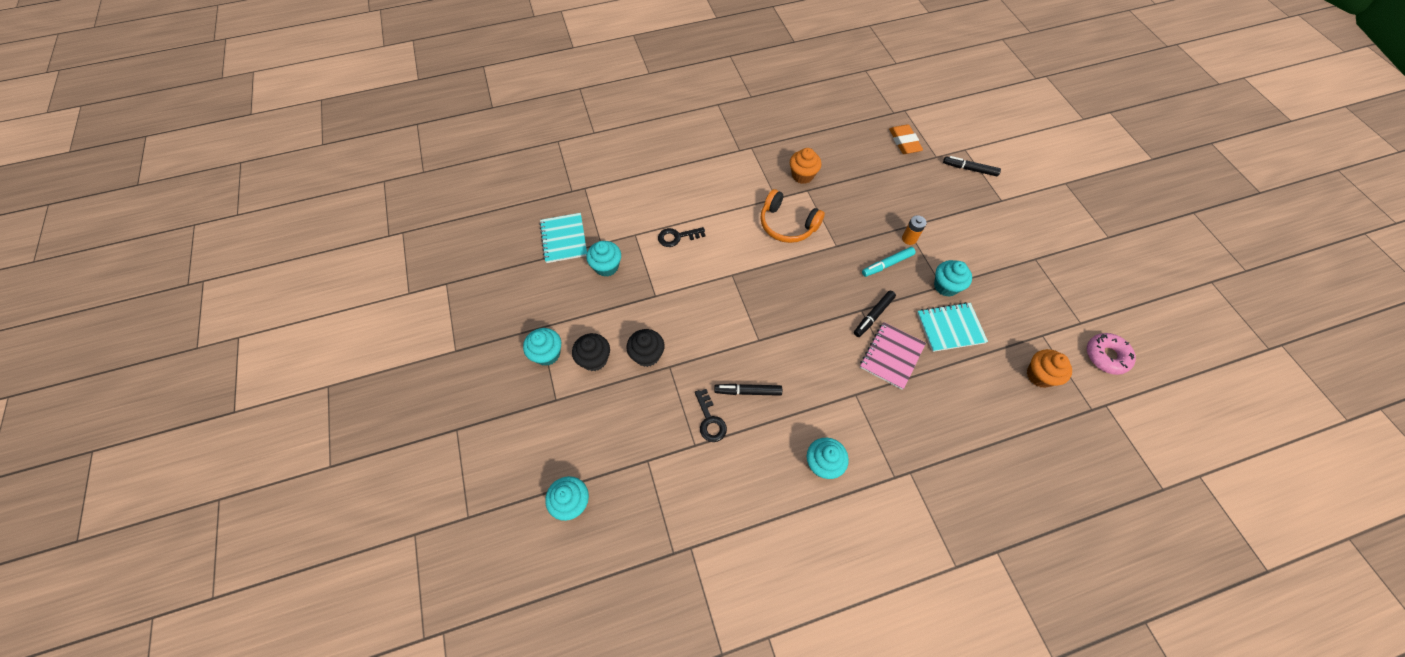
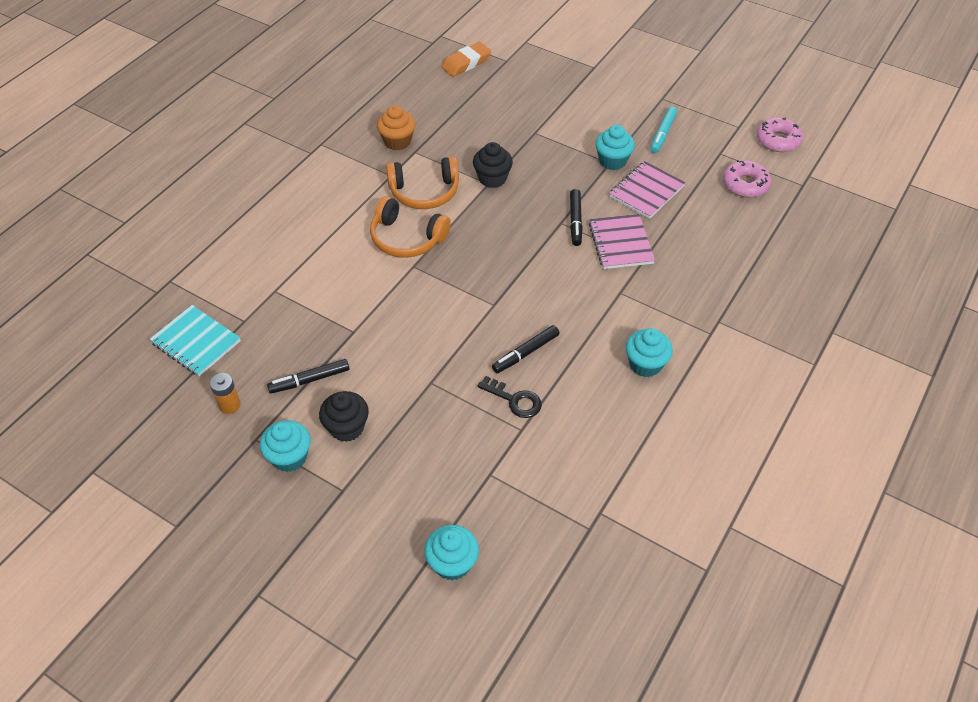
camera: 40 degrees left, 10 degrees down
(606, 266) = (273, 338): turquoise cupcake -> none
(647, 355) = (398, 387): black cupcake -> black cupcake (492, 178)
(677, 237) = (323, 266): black key -> none
(746, 251) = (407, 238): none -> orange headphones
(887, 264) = (547, 173): turquoise marker -> turquoise marker (662, 134)
(904, 142) = (466, 63): orange eraser -> orange eraser turned 75 degrees counterclockwise
(909, 239) = (546, 141): orange battery -> orange battery (229, 405)
(950, 328) = (646, 191): turquoise notebook -> pink notebook
(969, 169) = (544, 56): black marker -> black marker (309, 380)
(1039, 375) = (745, 184): orange cupcake -> pink donut

